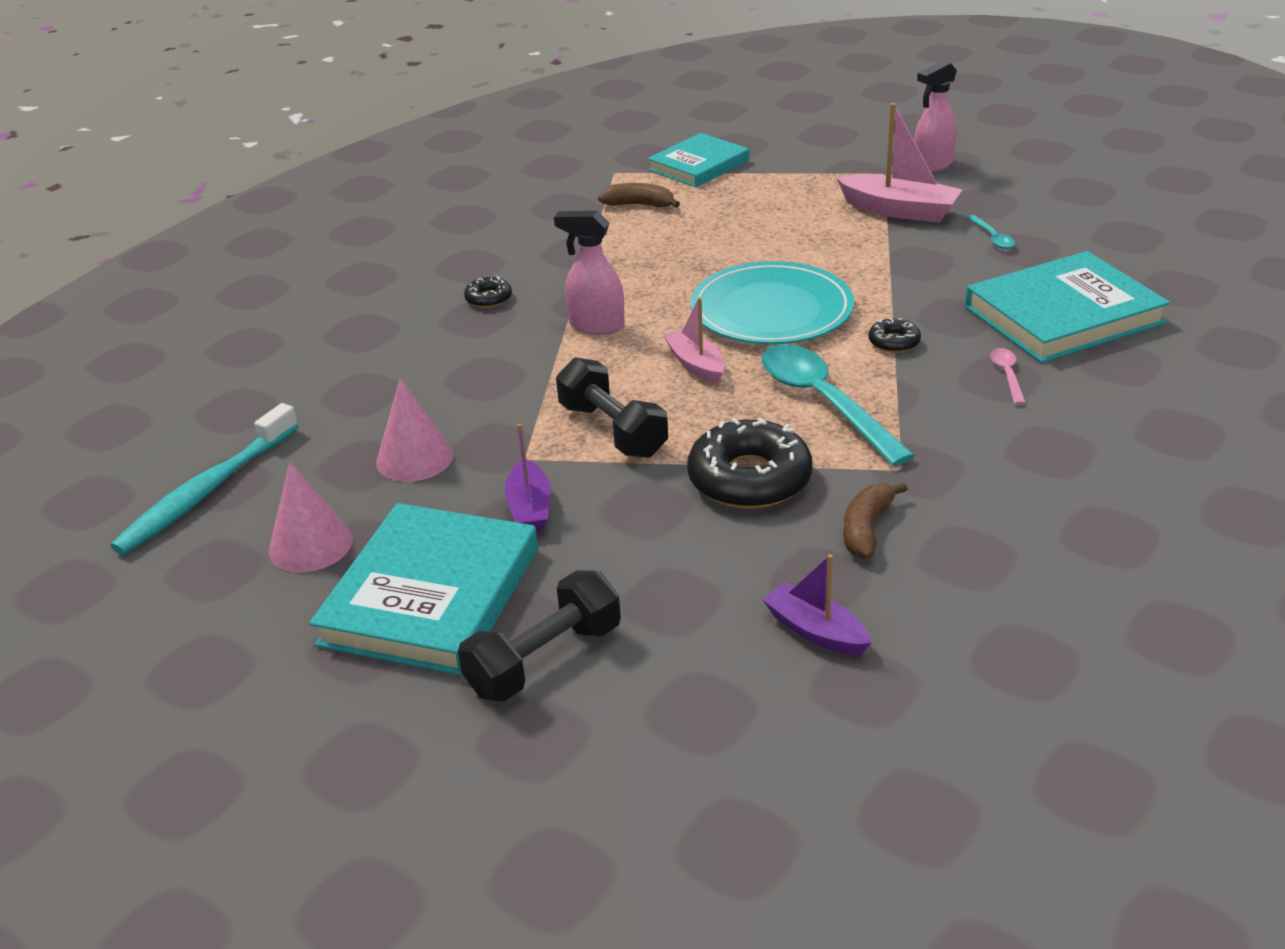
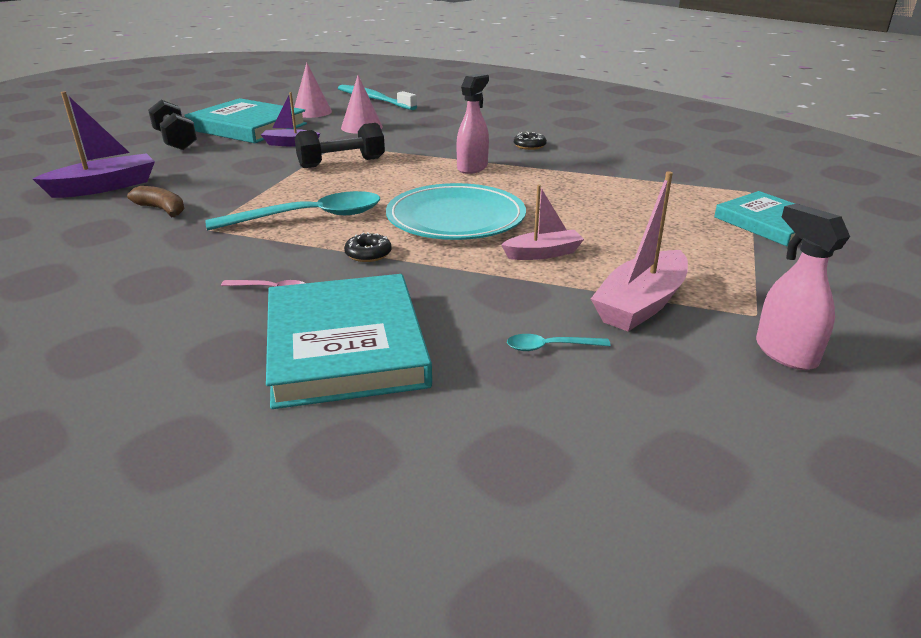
camera: 100 degrees right, 5 degrees down
(639, 205) = (675, 194): brown banana -> none
(696, 365) = (396, 188): pink boat -> pink boat (543, 253)
(749, 479) = (251, 188): black donut -> none
(815, 631) = (105, 187): purple boat -> purple boat, size x1.59

